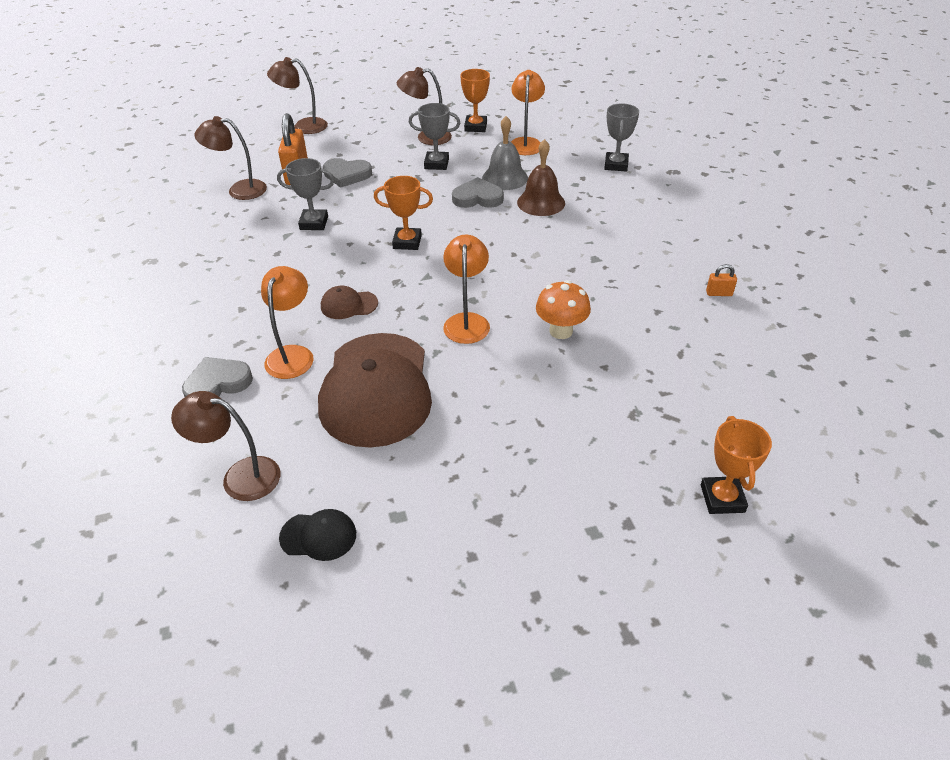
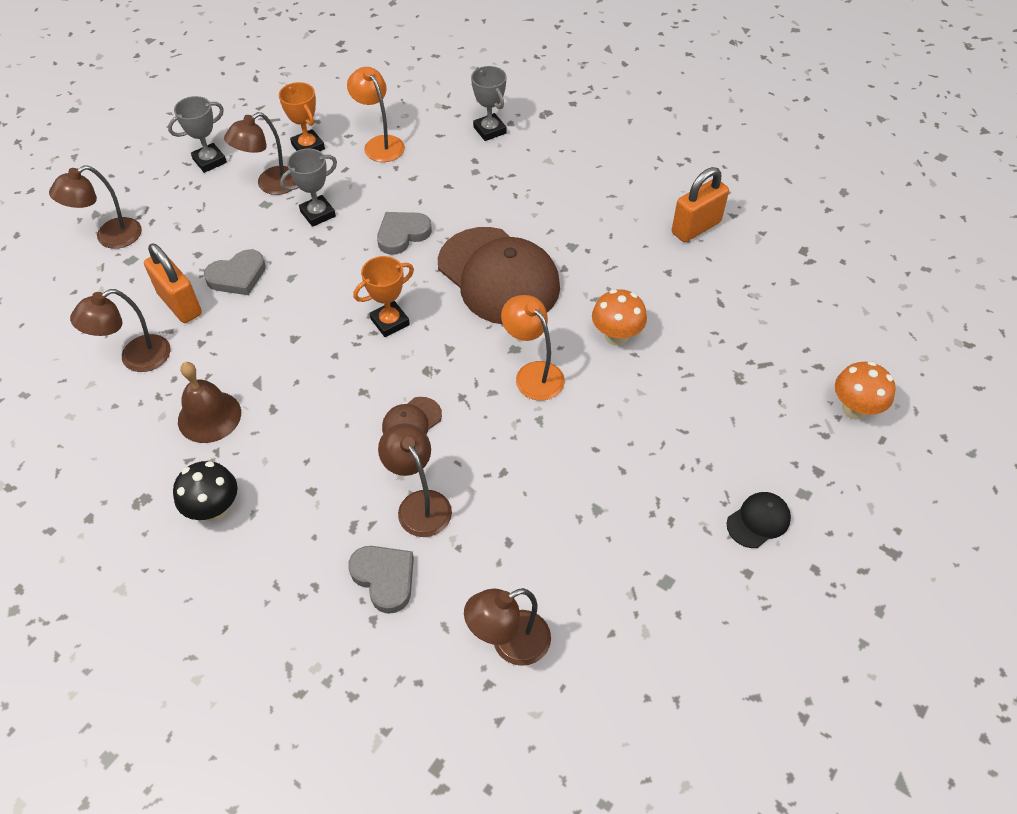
camera: 40 degrees left, 10 degrees up
(178, 287) = (214, 509): none -> black mushroom
(217, 383) = (384, 578): grey heart -> grey heart turned 120 degrees clockwise
(293, 354) = (419, 504): orange lamp -> brown lamp
(314, 223) = (270, 353): grey trophy -> grey trophy (209, 161)
(318, 536) = (628, 642): black cap -> black cap (758, 521)
(376, 389) = (529, 487): brown cap -> brown cap (498, 276)
(505, 178) = (403, 197): grey bell -> none
(541, 202) = (466, 209): brown bell -> brown bell (209, 416)
(719, 293) = (696, 227): orange padlock -> orange padlock, size x2.16
(722, 498) = (854, 409): orange trophy -> orange mushroom

